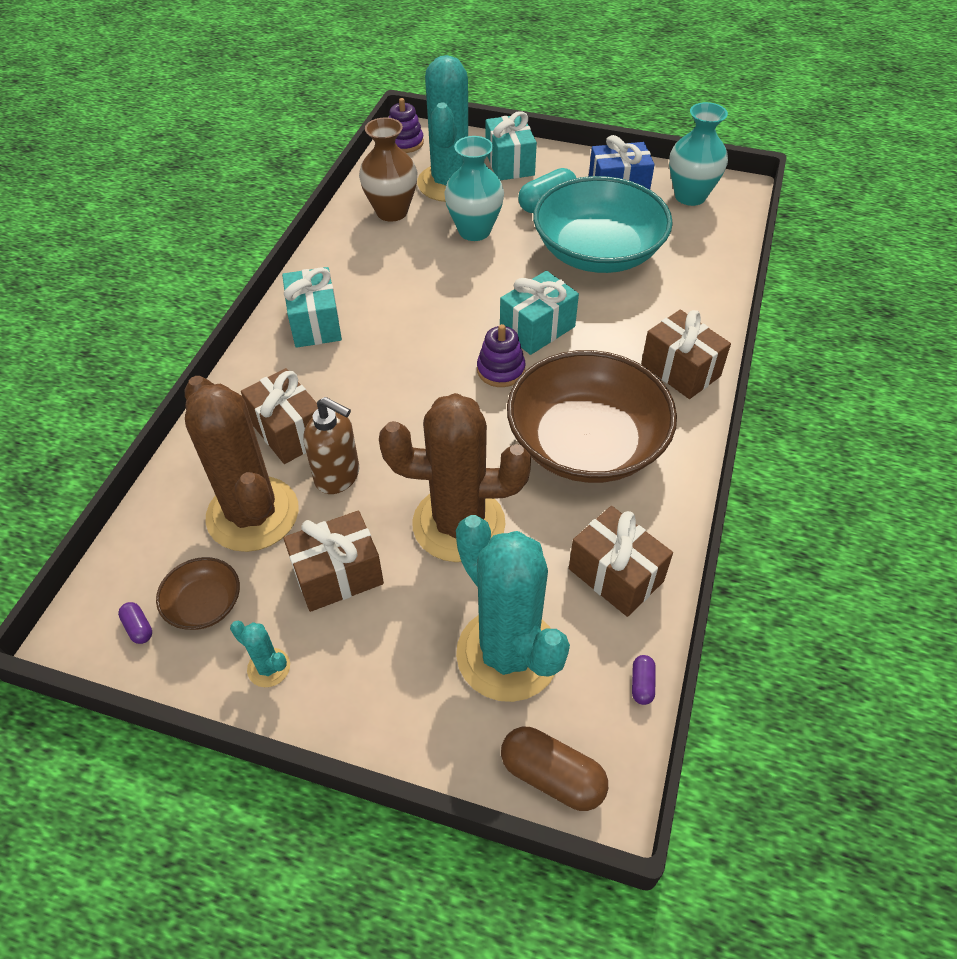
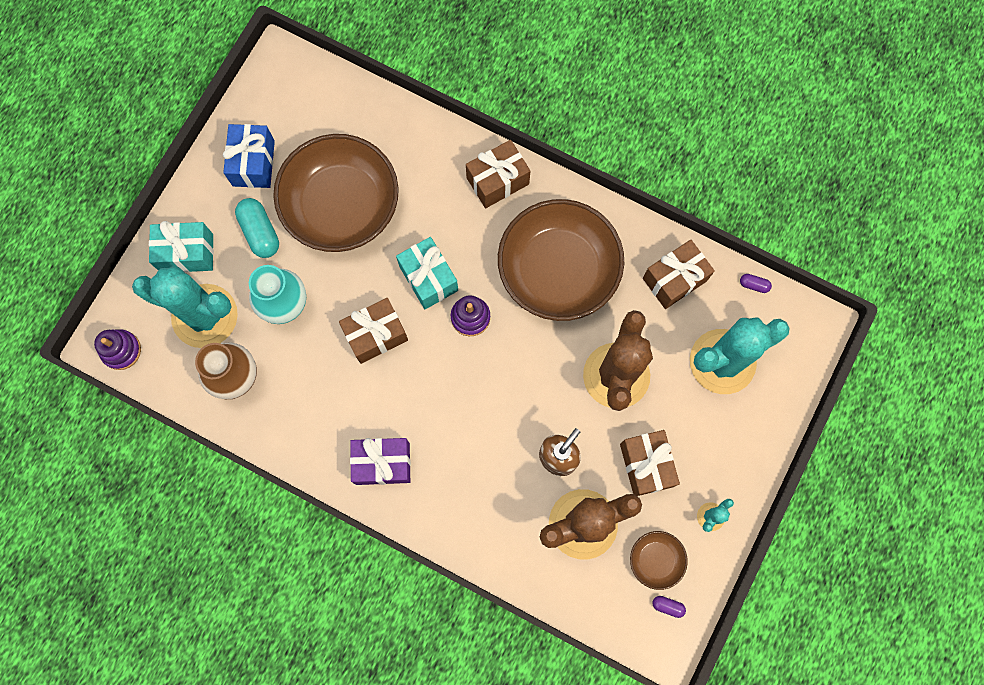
camera: 80 degrees left, 25 degrees up
(138, 627) = (667, 606): purple capsule -> purple capsule turned 45 degrees clockwise
(289, 431) = (505, 493): brown gift -> brown gift (376, 335)
(315, 323) = (382, 463): turquoise gift -> purple gift
(552, 776) = (804, 352): brown capsule -> none
(598, 252) = (341, 205): turquoise bowl -> brown bowl
(690, 196) = (281, 104): turquoise vase -> none

